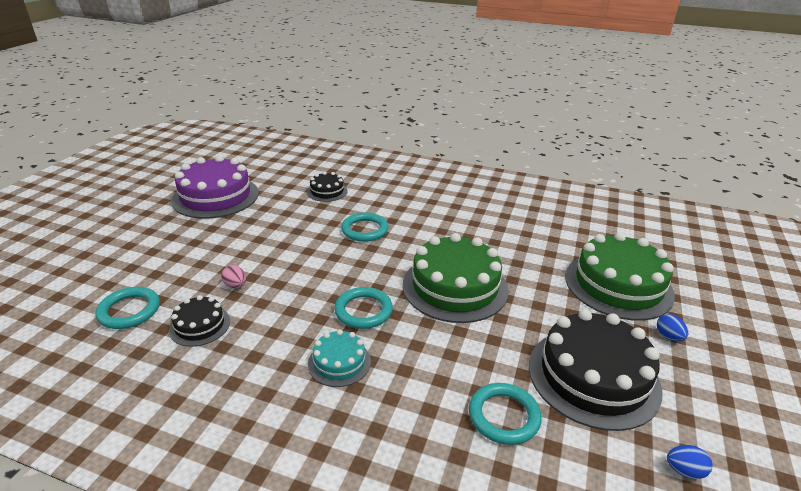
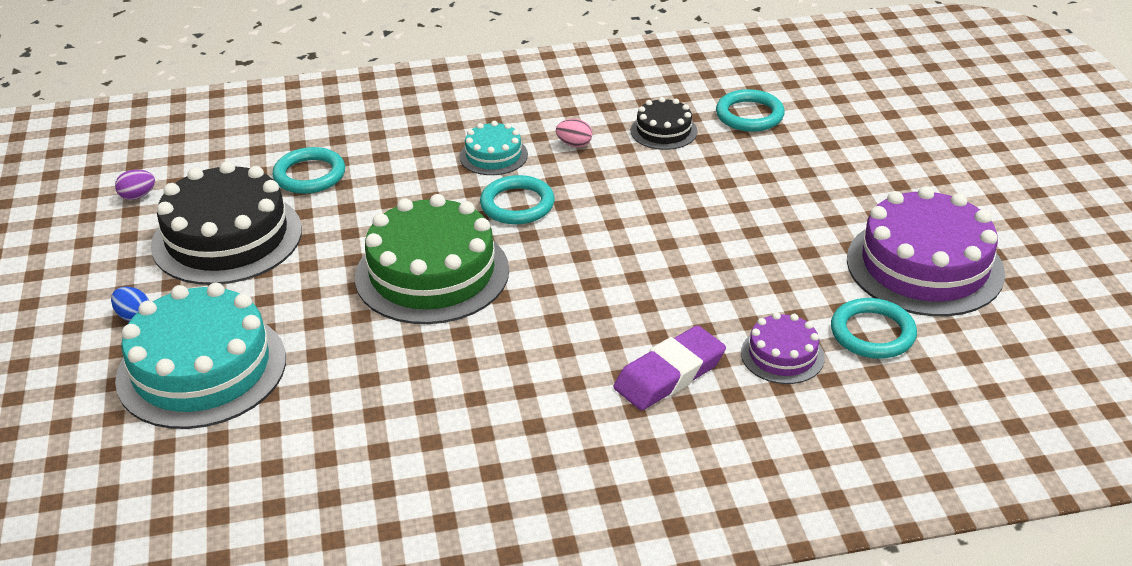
camera: 150 degrees right, 5 degrees up
(235, 285) = (689, 173): pink egg -> pink egg (574, 144)
(327, 191) = (782, 355): black cake -> purple cake
(365, 230) = (631, 306): turquoise ring -> turquoise ring (872, 333)
(381, 201) = (669, 374): none -> purple eraser
(618, 285) = (201, 369): green cake -> turquoise cake
(684, 470) = (138, 196): blue egg -> purple egg

